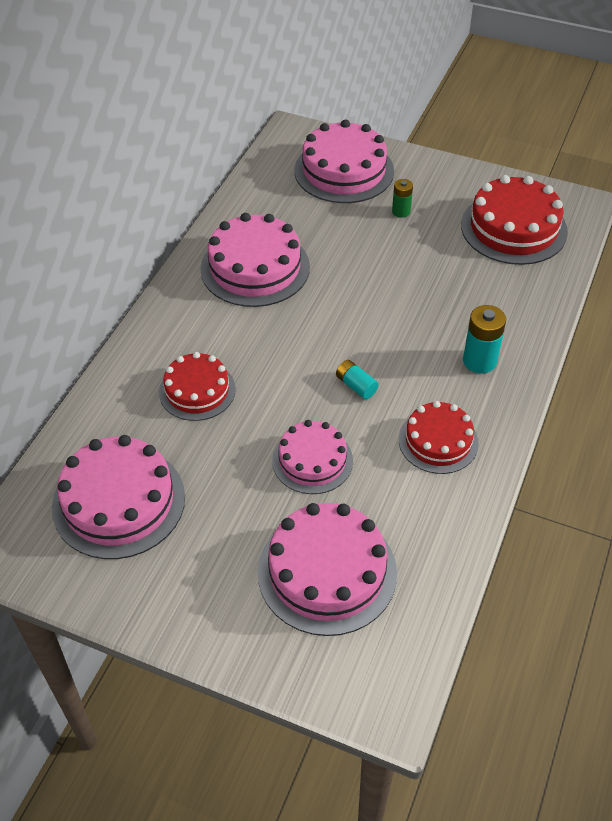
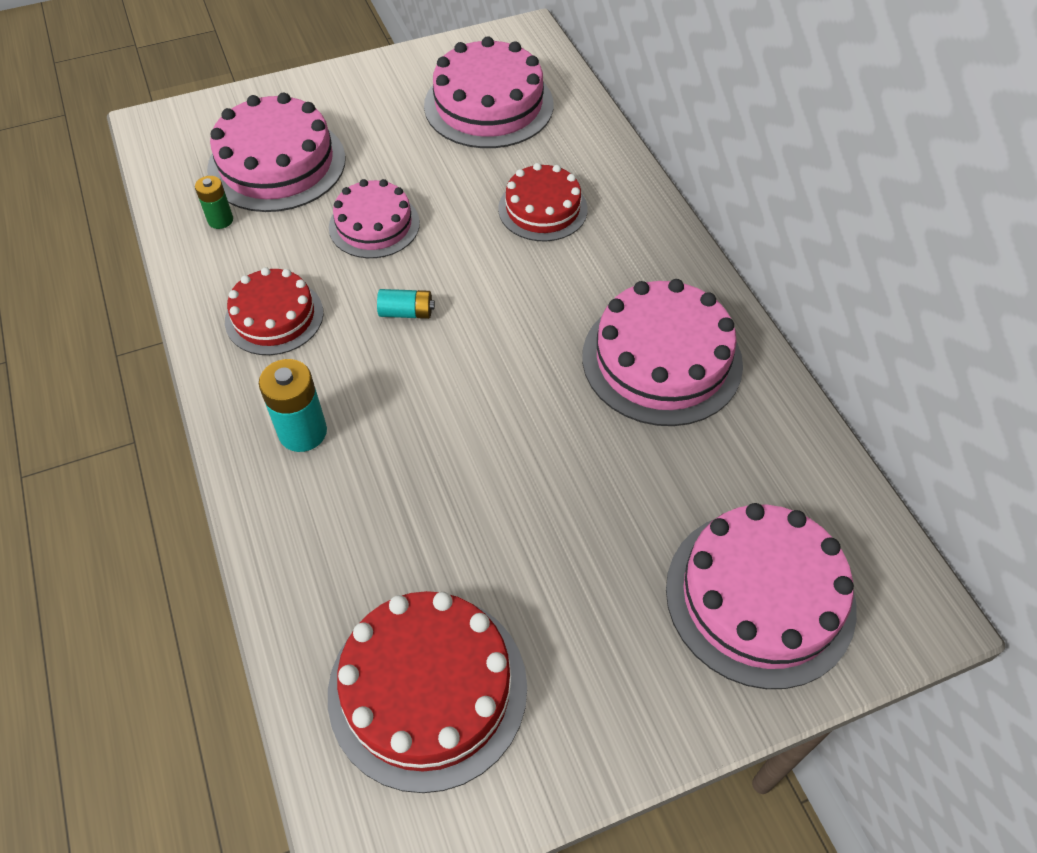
camera: 135 degrees right, 5 degrees up
(401, 211) = (604, 584): green battery -> green battery (220, 220)

